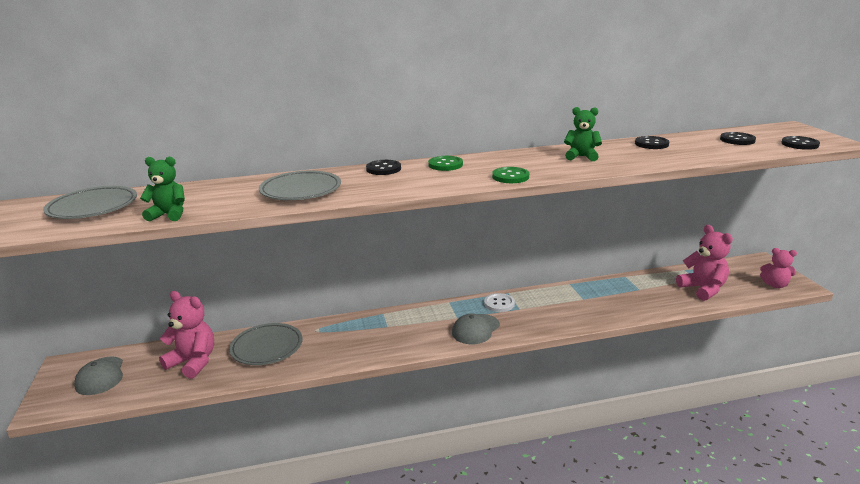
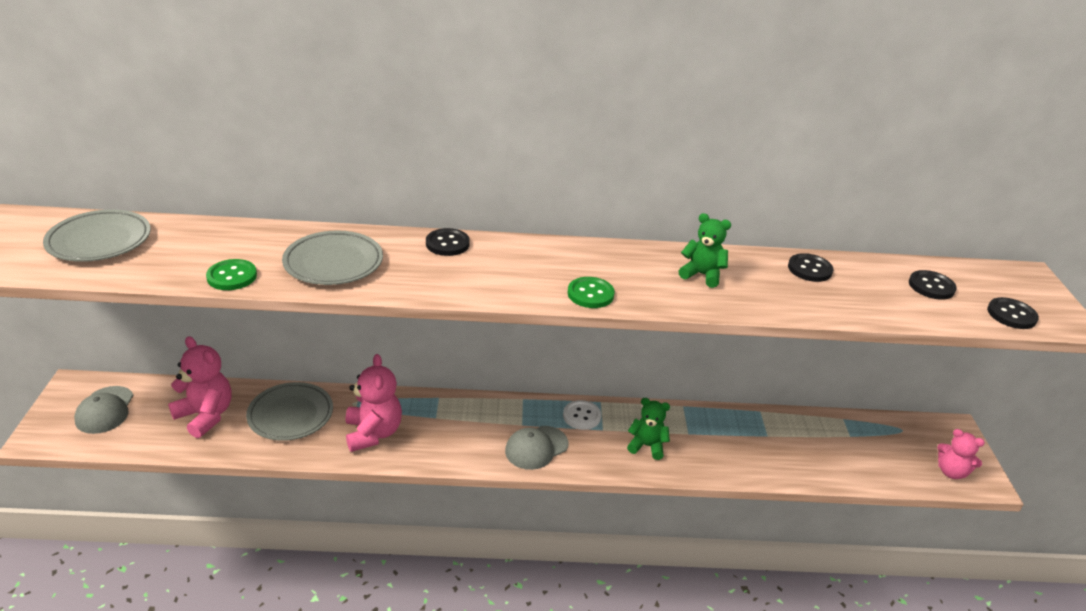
camera: 10 degrees right, 10 degrees up
(169, 215) = (172, 273): green teddy bear -> green teddy bear (647, 446)
(445, 165) = (525, 252): green button -> green button (232, 276)
(703, 289) = (850, 455): pink teddy bear -> pink teddy bear (373, 433)

